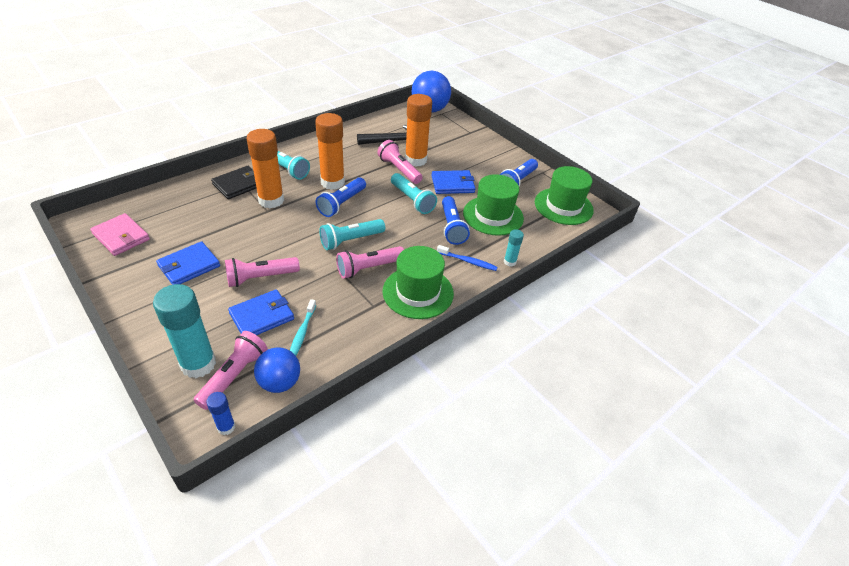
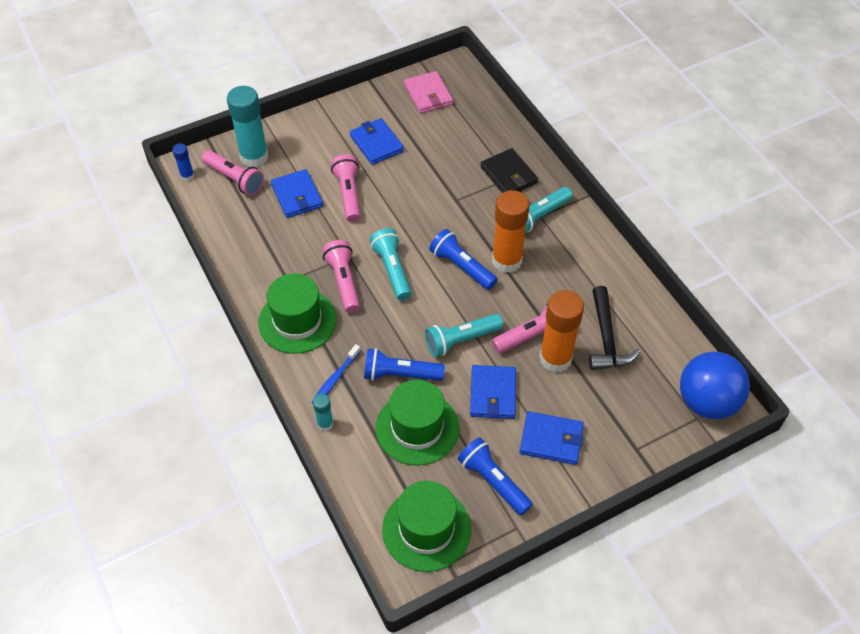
camera: 105 degrees right, 10 degrees up
(121, 237) = (428, 95): pink wallet -> pink wallet turned 75 degrees counterclockwise
(271, 200) = (475, 203): orange glue stick -> none
(280, 382) = (218, 207): blue ball -> none
(302, 333) = (268, 223): turquoise toothbrush -> none
(477, 161) = (551, 440): none -> blue wallet

